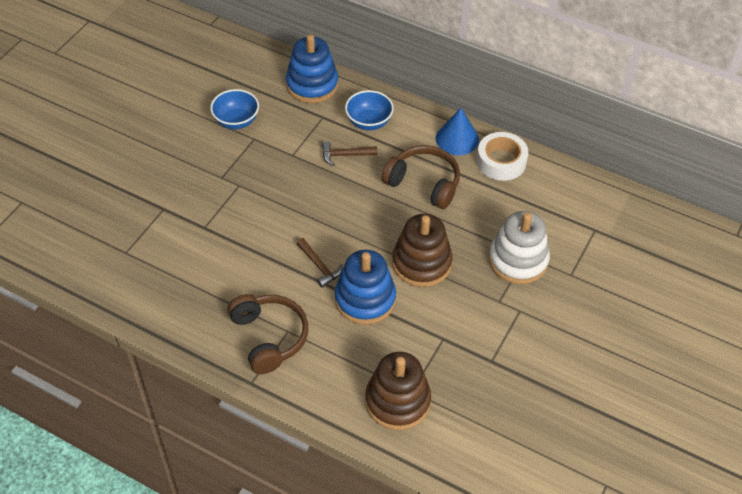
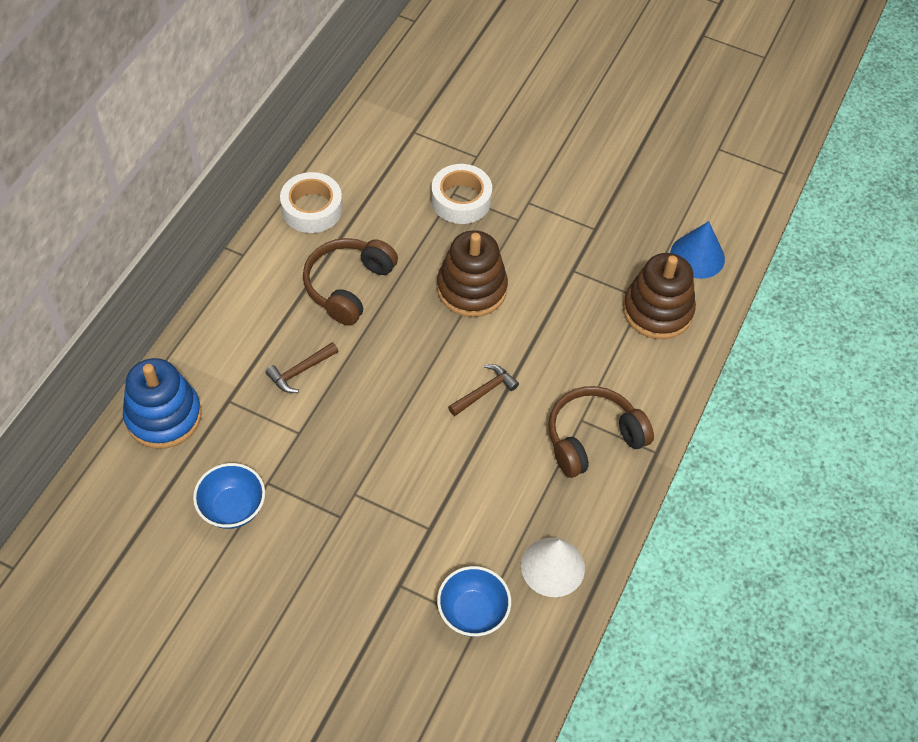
camera: 95 degrees left, 5 degrees up
(160, 300) = (552, 567): none -> white cone
(345, 155) = (300, 371): brown hammer -> brown hammer turned 60 degrees clockwise
(365, 299) = (528, 343): blue stacking toy -> none
(369, 122) = (240, 346): blue bowl -> blue bowl (472, 612)
(457, 139) = (273, 251): blue cone -> blue cone (697, 256)
(518, 260) = (461, 200): white stacking toy -> white tape

